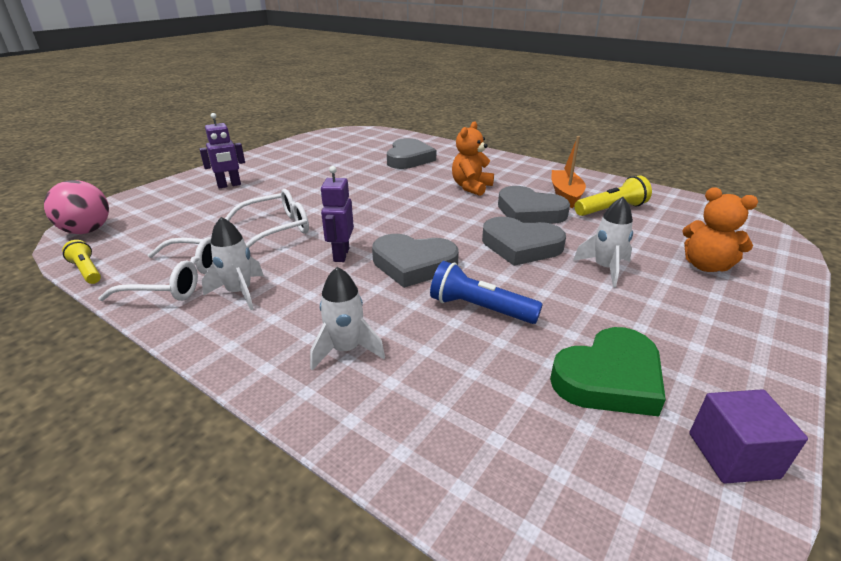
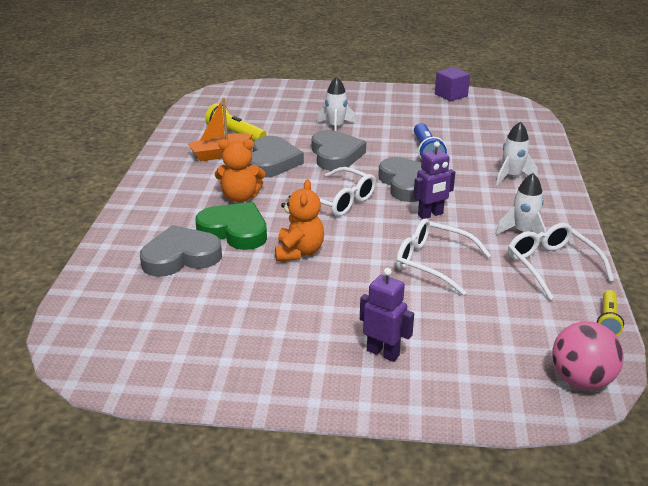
camera: 120 degrees left, 0 degrees up
(420, 221) = (338, 201): none -> white glasses
(609, 378) = (438, 116): green heart -> green heart (234, 231)
(705, 266) = (299, 103): orange teddy bear -> orange teddy bear (299, 252)

